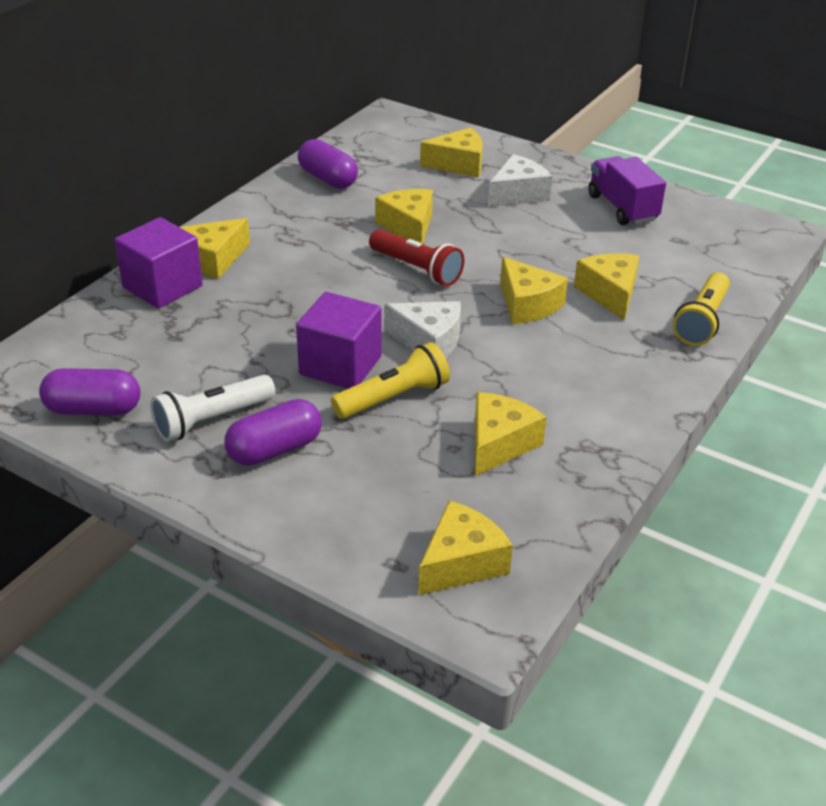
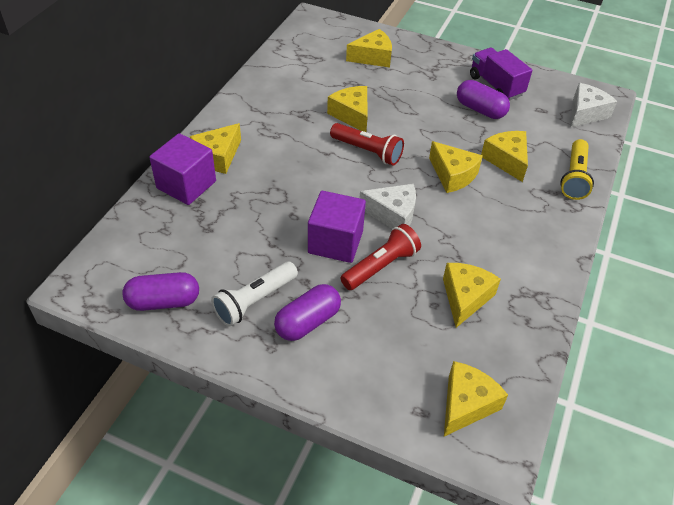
camera: 10 degrees left, 10 degrees up
(328, 179) = (283, 77): purple capsule -> purple capsule (480, 110)
(394, 398) = (381, 266): yellow flashlight -> red flashlight
(518, 194) = (421, 80): white cheese -> white cheese (585, 113)

